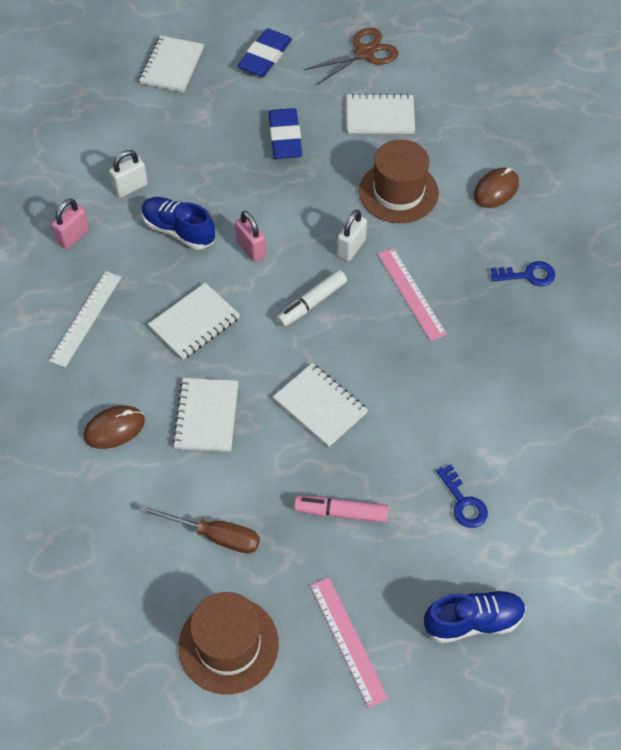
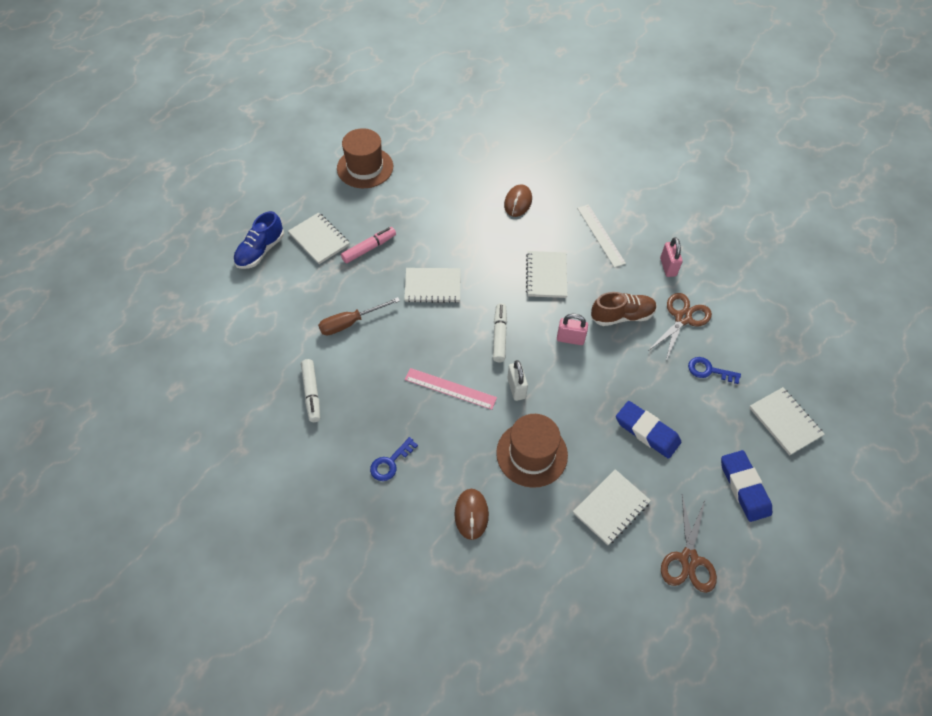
camera: 135 degrees right, 0 degrees up
(130, 187) = (682, 318): white padlock -> brown scissors
(179, 231) = (622, 316): blue shoe -> brown shoe
(206, 416) = (483, 239): white notebook -> white notebook (319, 239)
(214, 535) = (418, 197): brown screwdriver -> brown screwdriver (350, 323)
(348, 640) = (313, 204): pink ruler -> none
(463, 502) = (311, 297): blue key -> blue key (709, 370)
(550, 392) = (311, 393): none -> white marker

